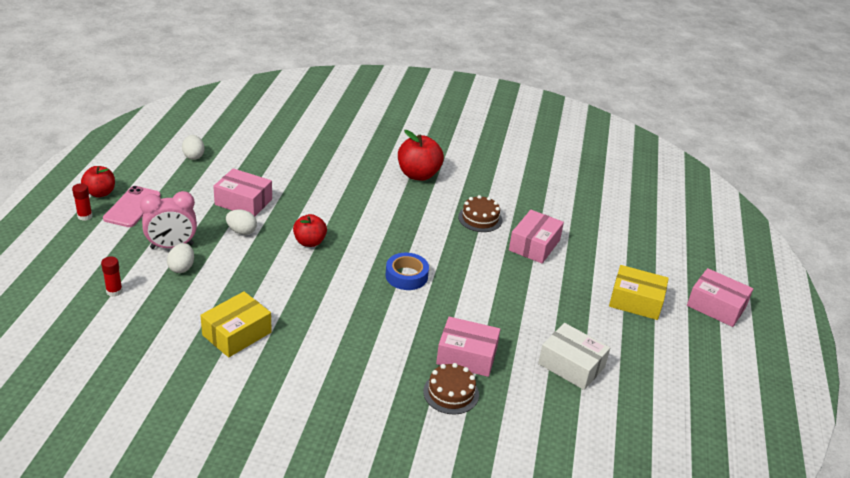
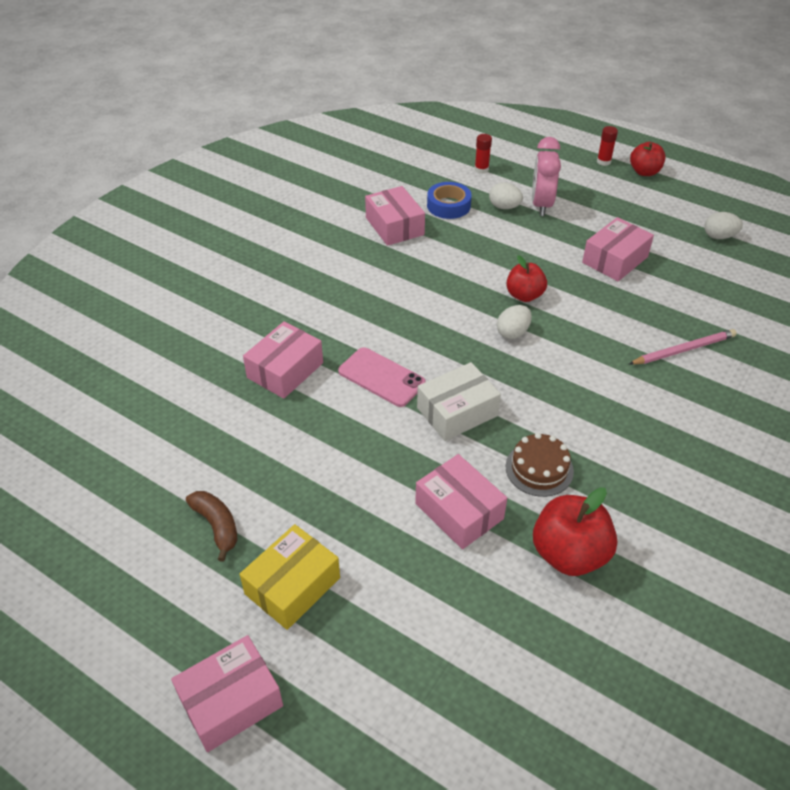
camera: 115 degrees right, 10 degrees up
(132, 207) = (616, 188): pink phone -> pink phone (381, 377)
(237, 333) = (395, 226): yellow box -> pink box
(241, 231) = (557, 251): white egg -> white egg (513, 332)
(337, 169) = (683, 350): none -> pink pencil
(406, 276) = (437, 358): blue tape -> blue tape (448, 205)
(418, 175) = (665, 432): red apple -> red apple (569, 554)
(451, 393) = (243, 343): brown cake -> none
(571, 365) = (221, 456): white box -> white box (457, 412)
(625, 348) = (217, 526): none -> brown banana

